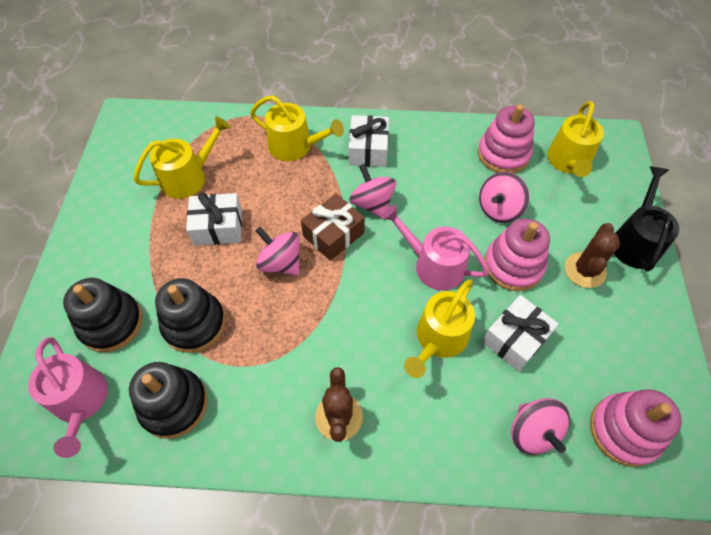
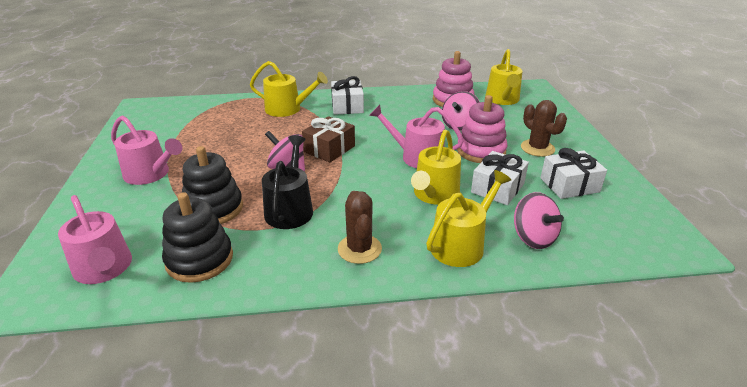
camera: 10 degrees left, 25 degrees down
(111, 323) = (133, 216): black stacking toy -> none
(131, 252) = (150, 174): none -> pink watering can
(188, 177) = (199, 131): yellow watering can -> yellow watering can (461, 244)
(218, 227) = (228, 154): white gift -> white gift (569, 185)
(372, 204) = (357, 131): pink spinning top -> none
(585, 270) = (537, 148): brown cactus -> brown cactus turned 45 degrees counterclockwise
(624, 431) = (608, 228): pink stacking toy -> none
(635, 241) = (568, 131): black watering can -> black watering can (290, 209)

